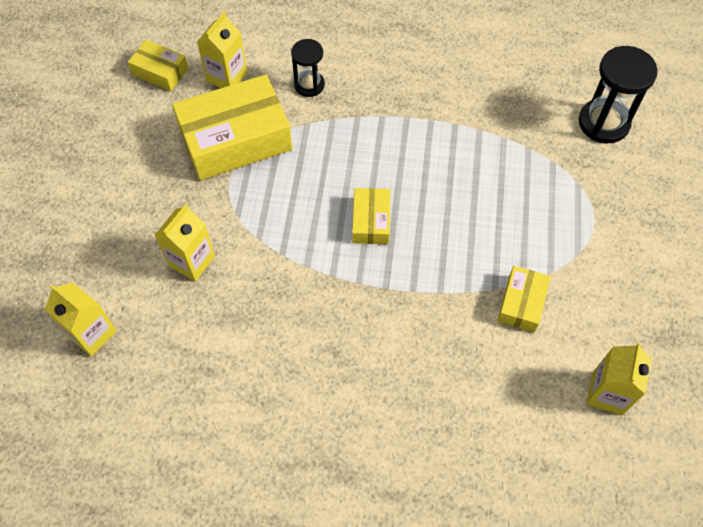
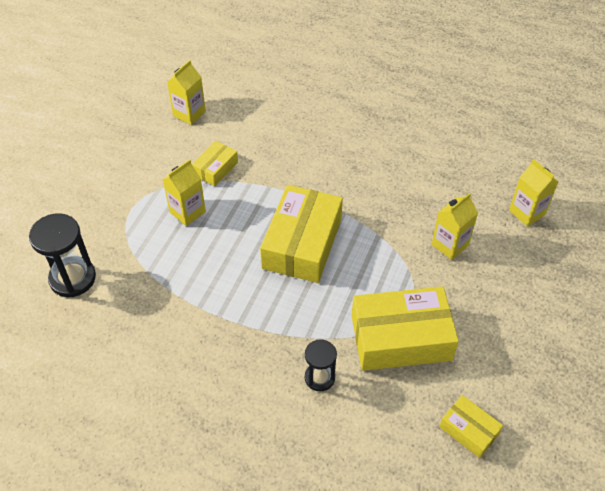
camera: 165 degrees left, 10 degrees down
(227, 77) = (400, 407): yellow carton -> yellow carton (187, 212)
(371, 221) = (302, 243): yellow box -> yellow box, size x1.99

